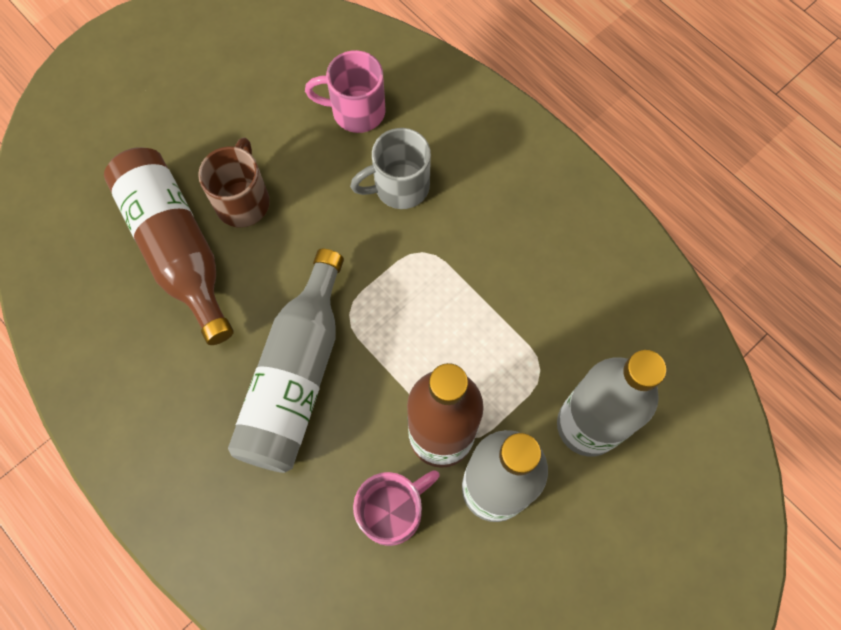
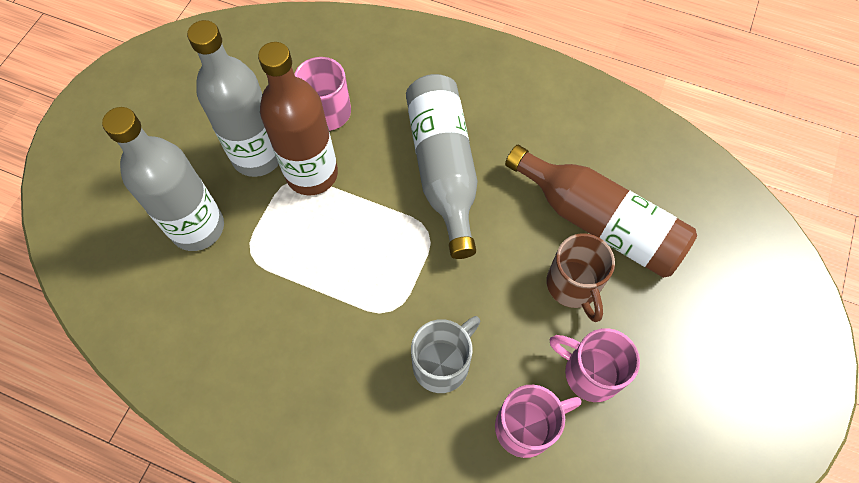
camera: 155 degrees right, 5 degrees down
(278, 127) = (590, 372): none -> pink mug

